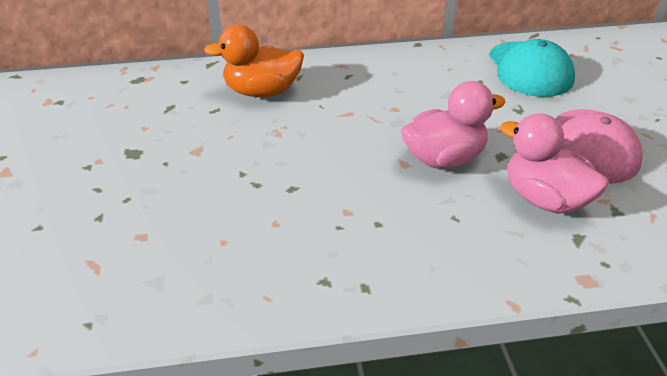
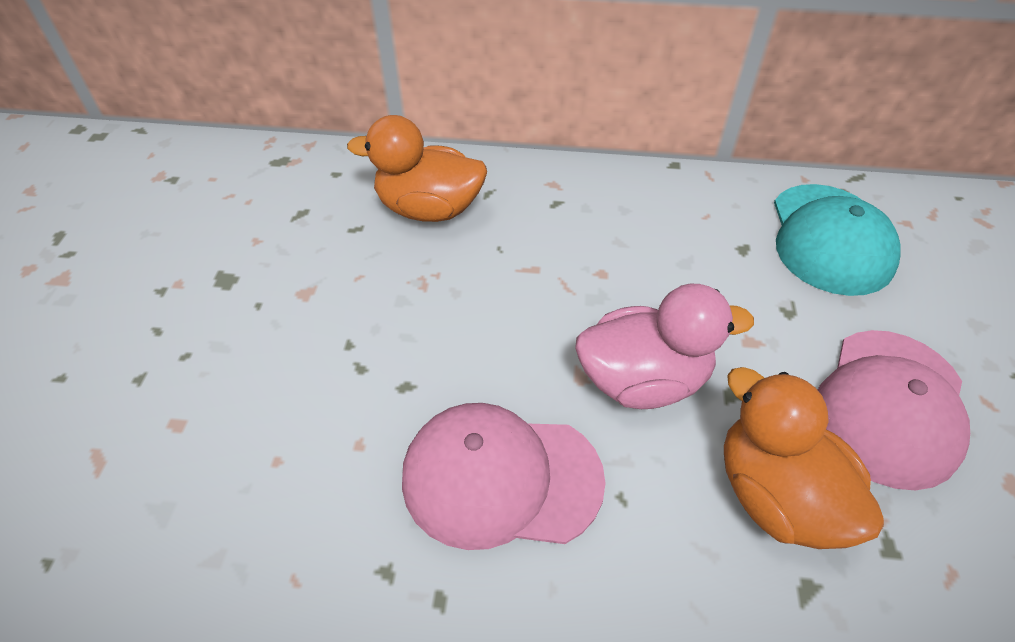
camera: 15 degrees right, 10 degrees up
(376, 222) = (501, 478): none -> pink cap
(545, 199) = (776, 496): pink duck -> orange duck

